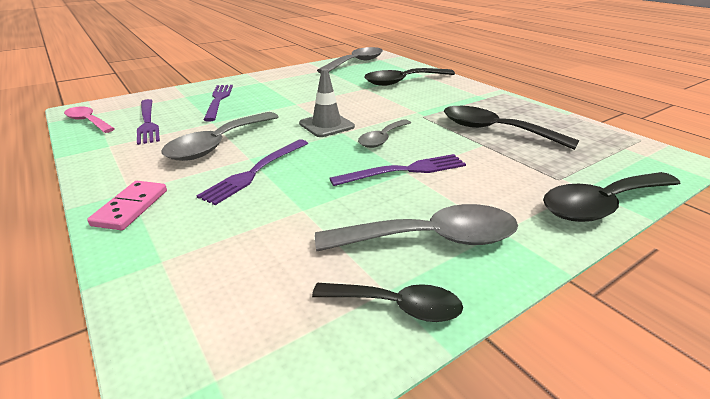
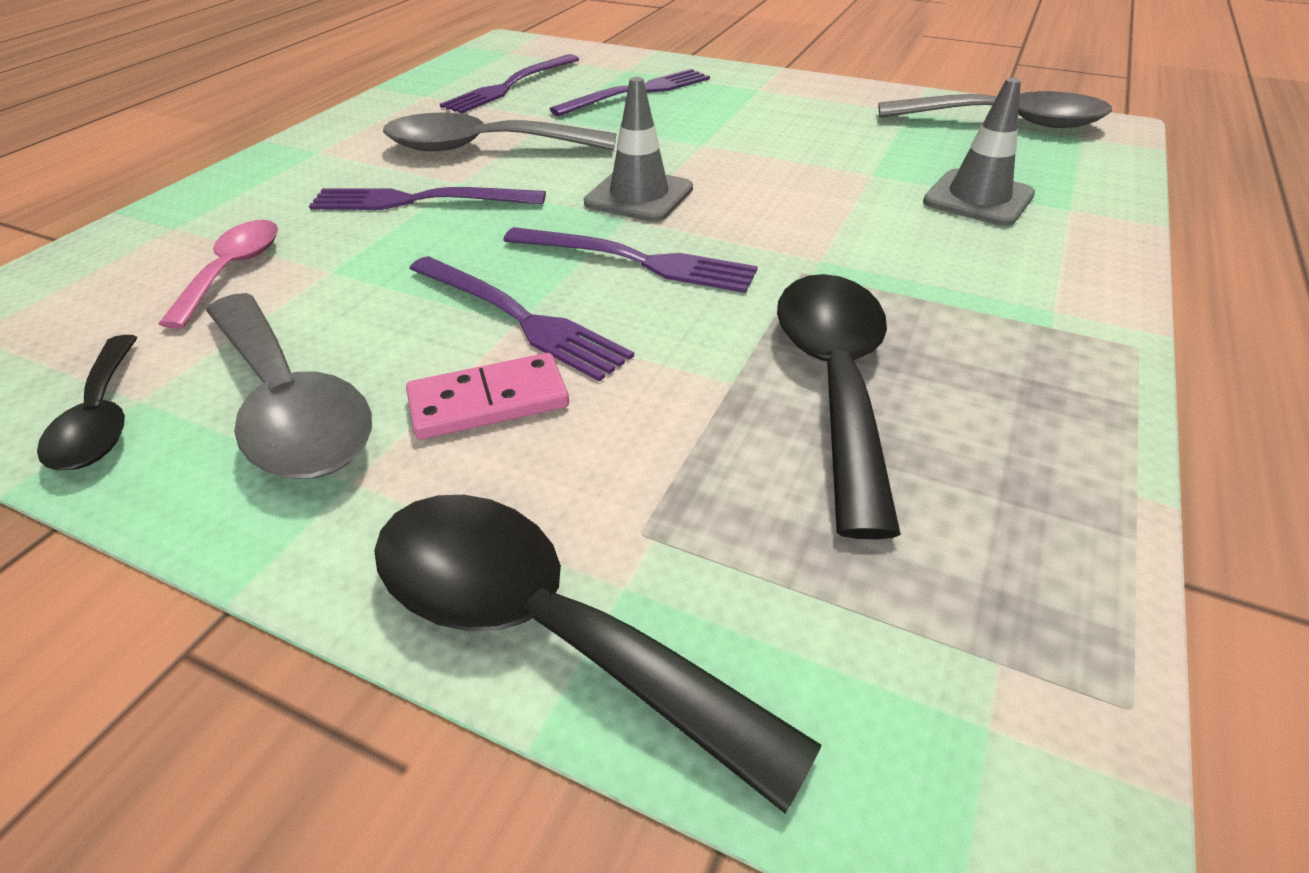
camera: 60 degrees right, 10 degrees up
(88, 121) = (479, 59): pink spoon -> pink spoon (233, 271)
(131, 207) = (279, 167): pink domino -> pink domino (489, 402)
(382, 139) = (636, 261): grey spoon -> purple fork
(403, 82) = (978, 198): black spoon -> grey traffic cone

